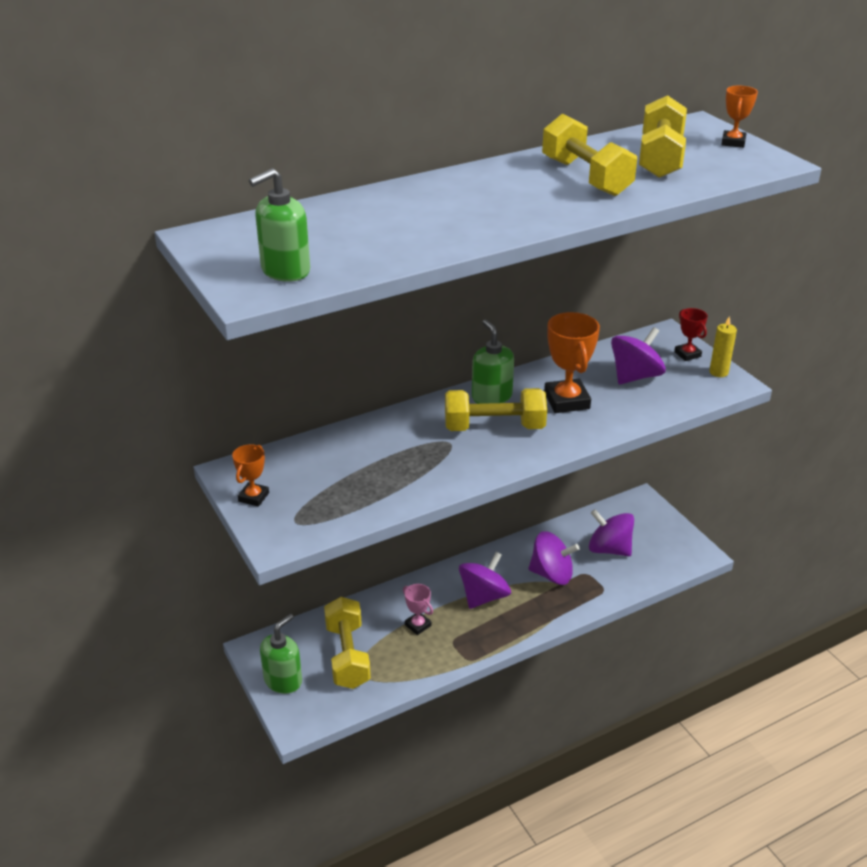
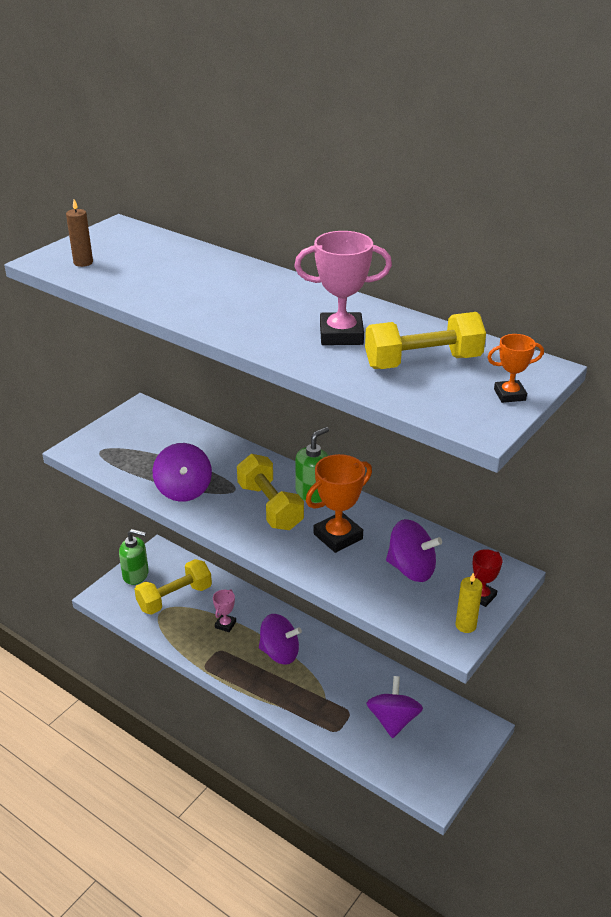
camera: 65 degrees right, 0 degrees up
(253, 497) = (118, 425): orange trophy -> none
(285, 271) = (83, 262): green soap dispenser -> brown candle
(552, 574) = (333, 688): purple spinning top -> purple spinning top (184, 490)
(586, 177) = (341, 335): yellow dumbbell -> pink trophy

